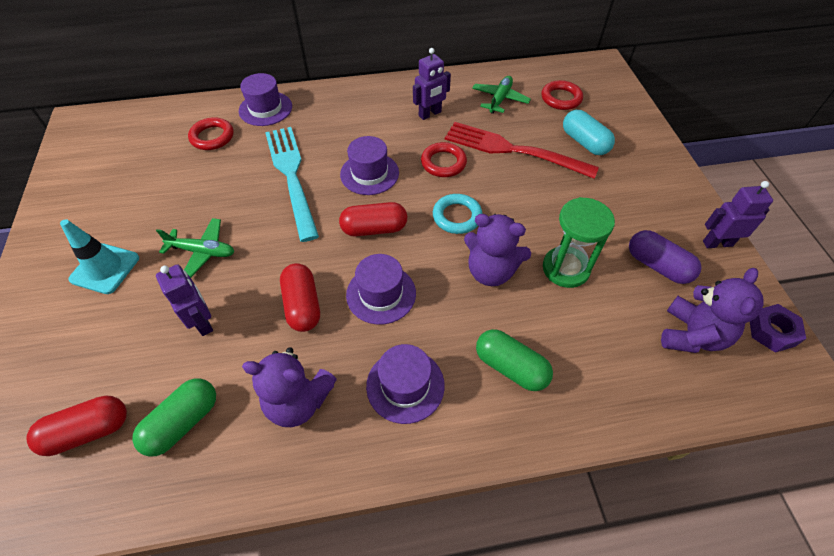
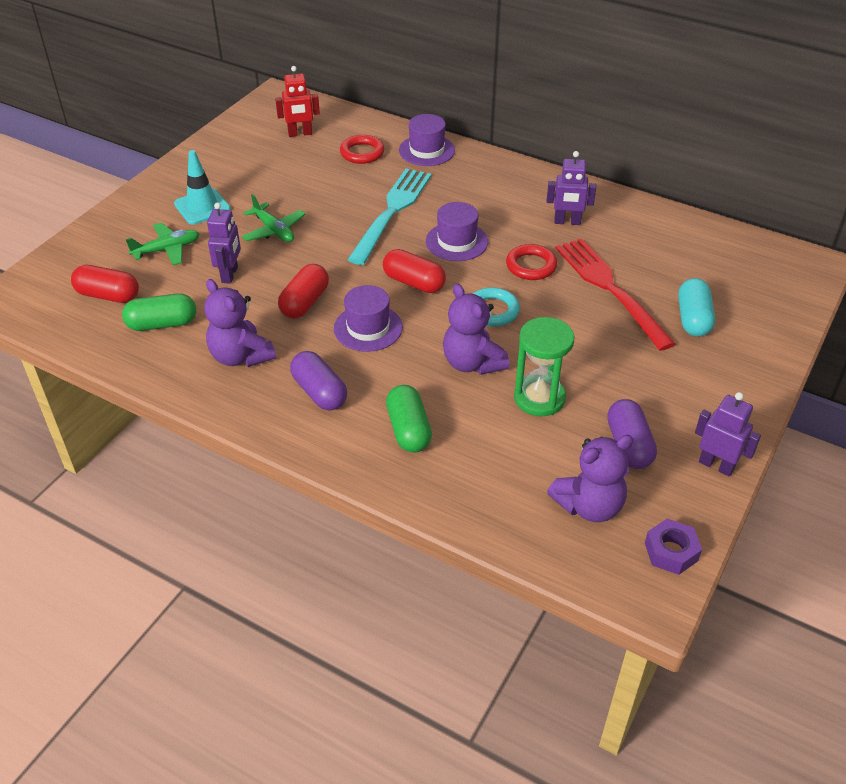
camera: 40 degrees right, 10 degrees down
(136, 147) = (300, 134): none -> red robot
(405, 385) = (319, 392): purple hat -> purple capsule
(499, 99) = (653, 242): green plane -> green plane (167, 250)
(561, 98) = (721, 271): red ring -> none

